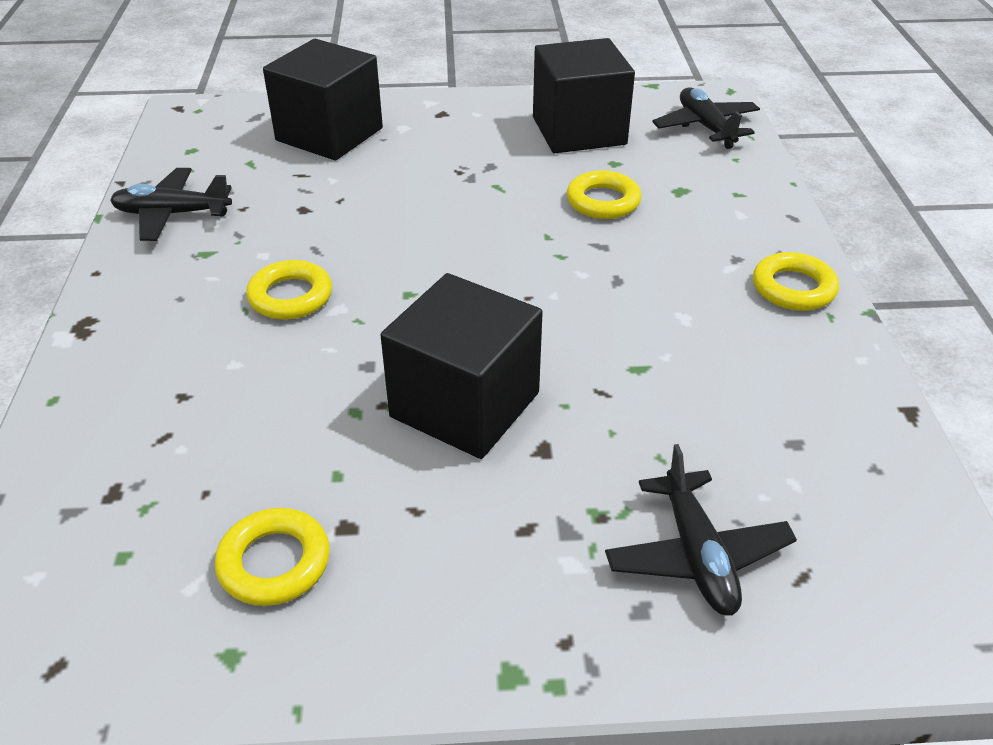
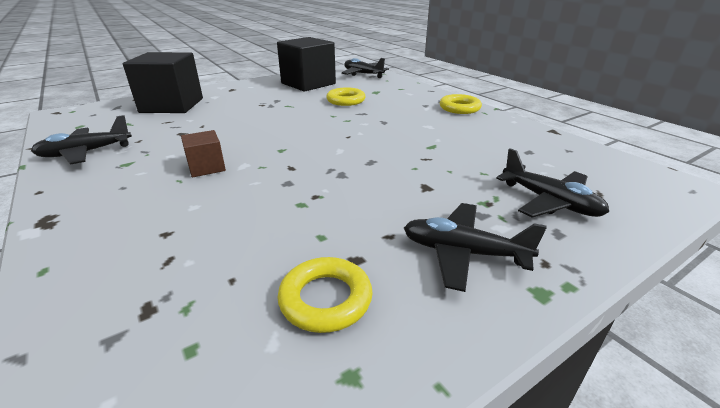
camera: 30 degrees left, 10 degrees down
(290, 296) = (206, 167): yellow ring -> brown cube
(465, 405) = (363, 182): black cube -> none
(479, 578) = (463, 253): none -> black plane

